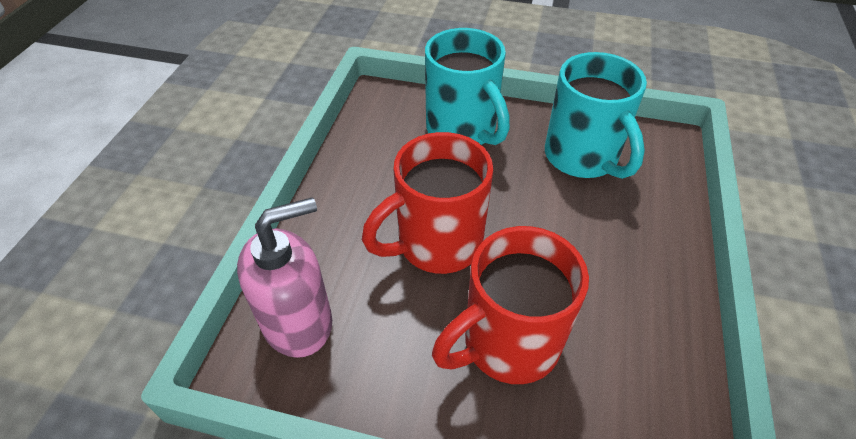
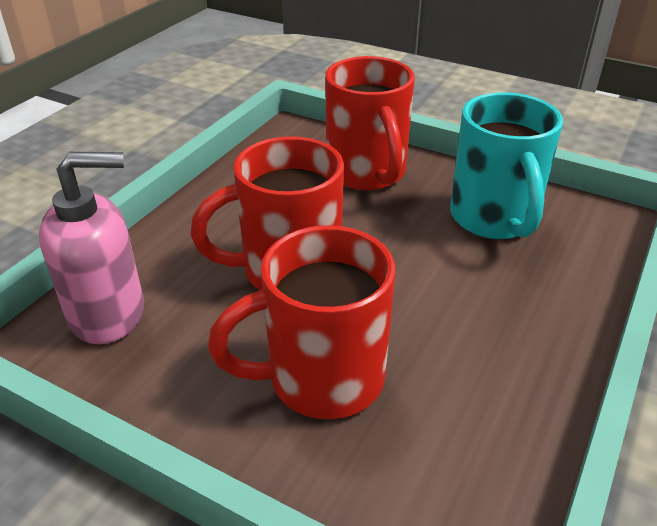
camera: 15 degrees right, 10 degrees down
(462, 130) = (367, 173): turquoise mug -> red mug

